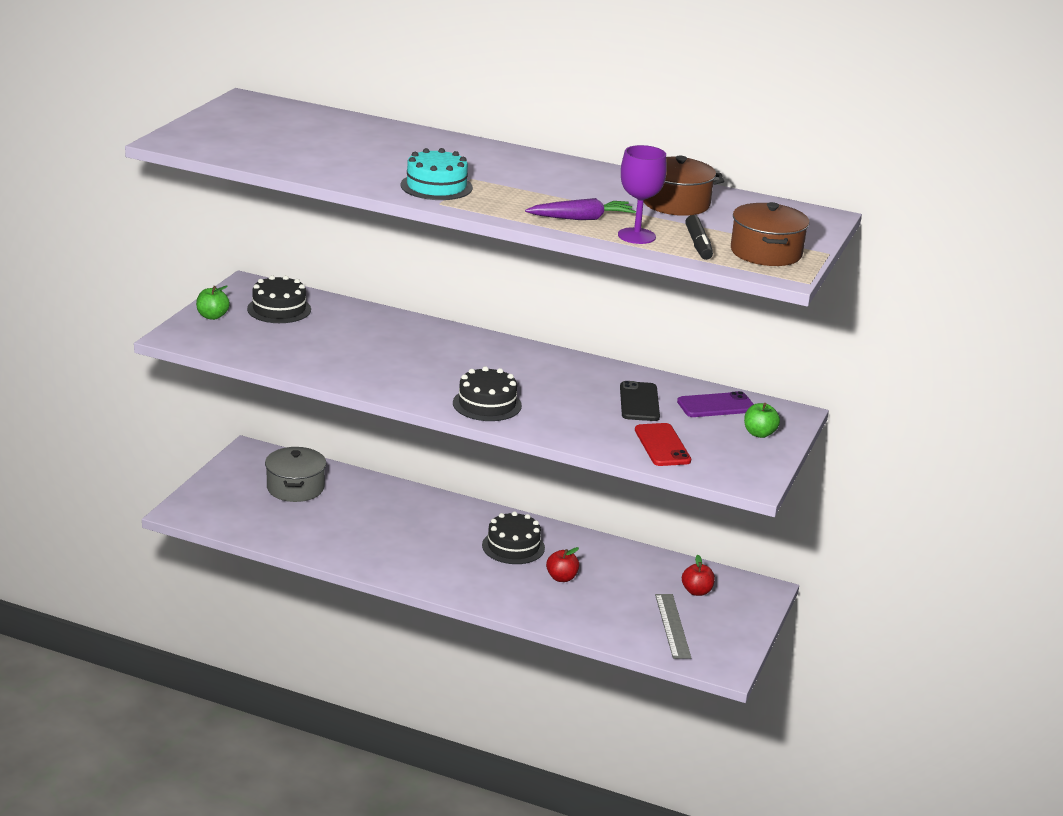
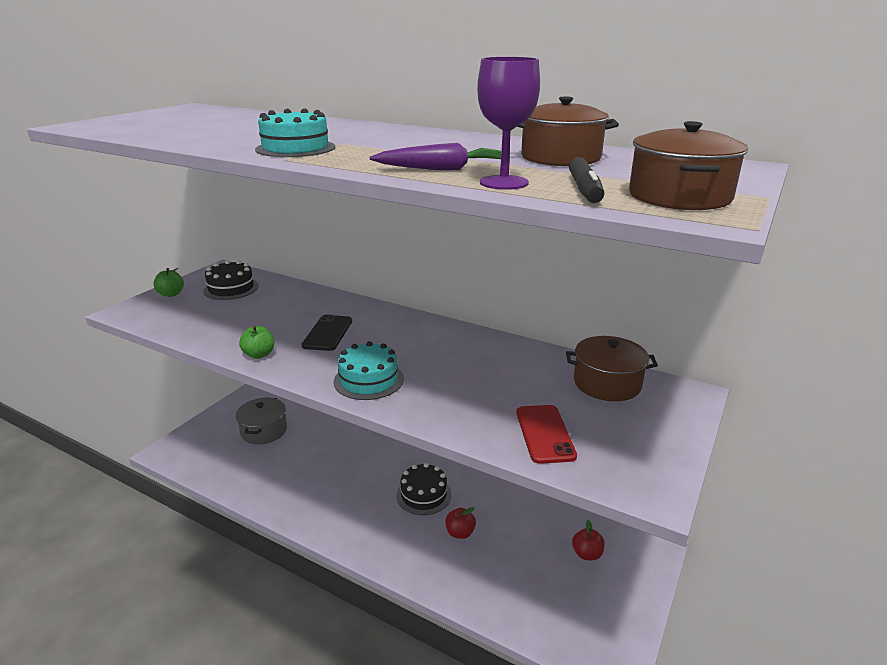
camera: 10 degrees right, 0 degrees up
(487, 404) = (368, 380): black cake -> turquoise cake
(639, 402) = (526, 378): black phone -> black phone (328, 333)
(672, 626) = (561, 600): grey ruler -> none
(716, 406) = (607, 383): purple phone -> brown pot
(759, 434) = (656, 419): green apple -> green apple (259, 354)

